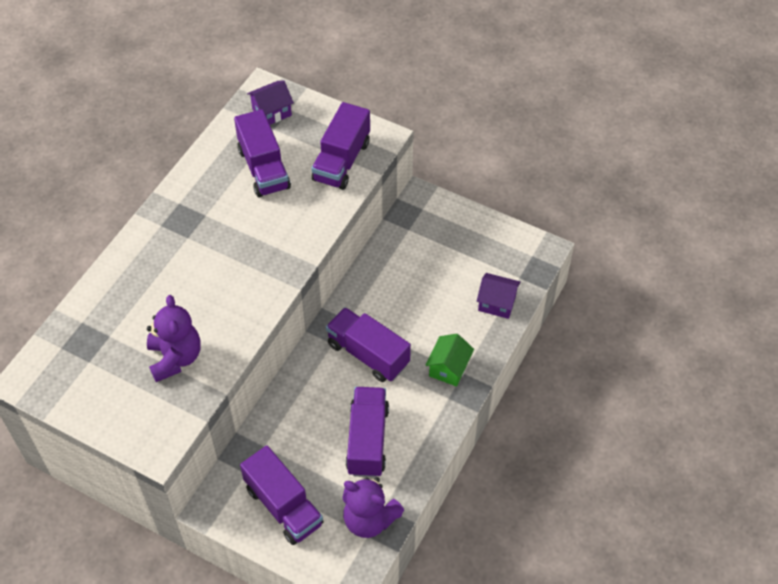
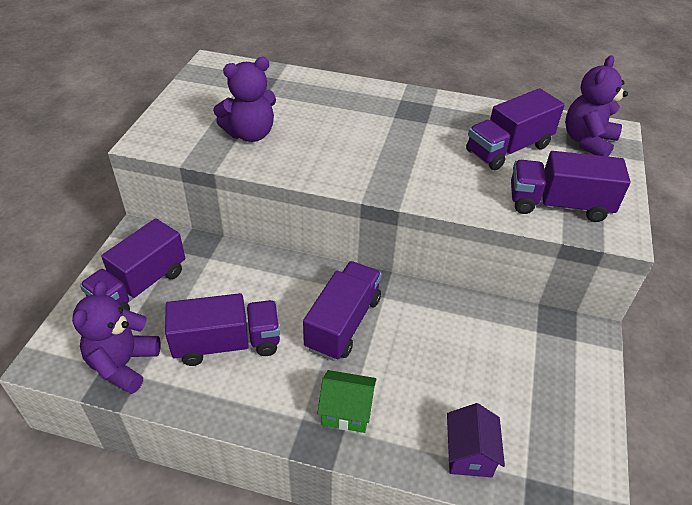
camera: 75 degrees right, 10 degrees down
(271, 112) = (587, 141): purple house -> purple teddy bear

